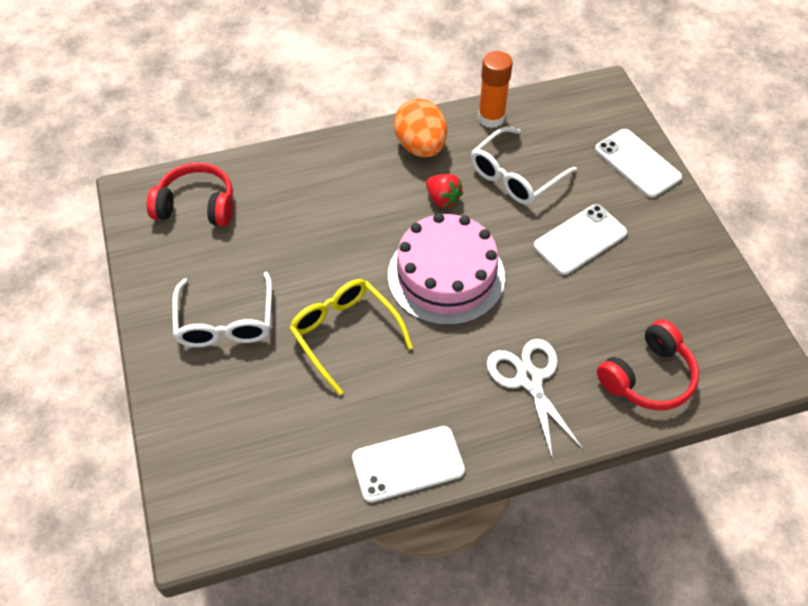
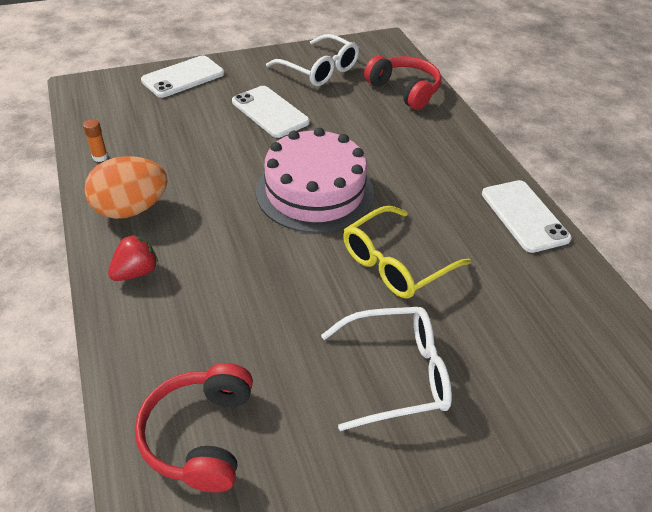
camera: 95 degrees left, 10 degrees down
(443, 199) = (213, 193): red strawberry -> red strawberry (136, 272)
(491, 118) = (100, 157): orange glue stick -> orange glue stick, size x0.50
(515, 176) = (188, 144): white glasses -> white glasses (319, 70)
(529, 379) = (420, 146): white scissors -> none

